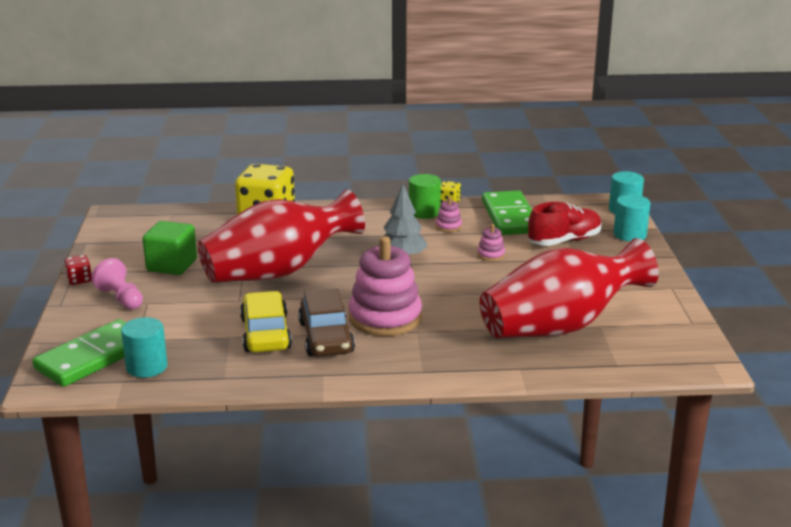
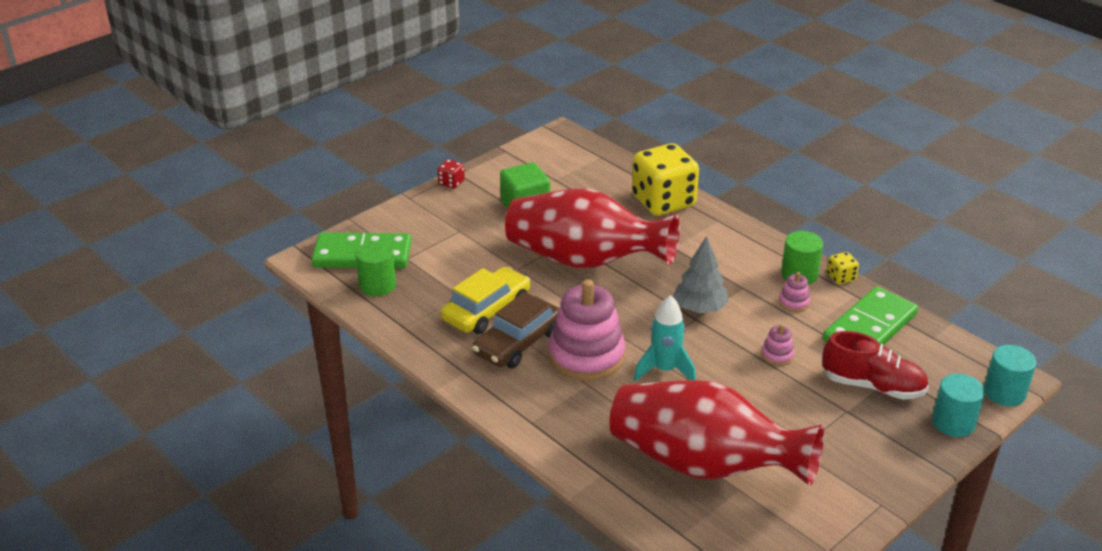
camera: 50 degrees right, 10 degrees up
(121, 298) = (450, 216): pink pawn -> none
(146, 367) = (377, 285): turquoise cylinder -> green cylinder
(446, 297) = (665, 370): none -> turquoise rocket

